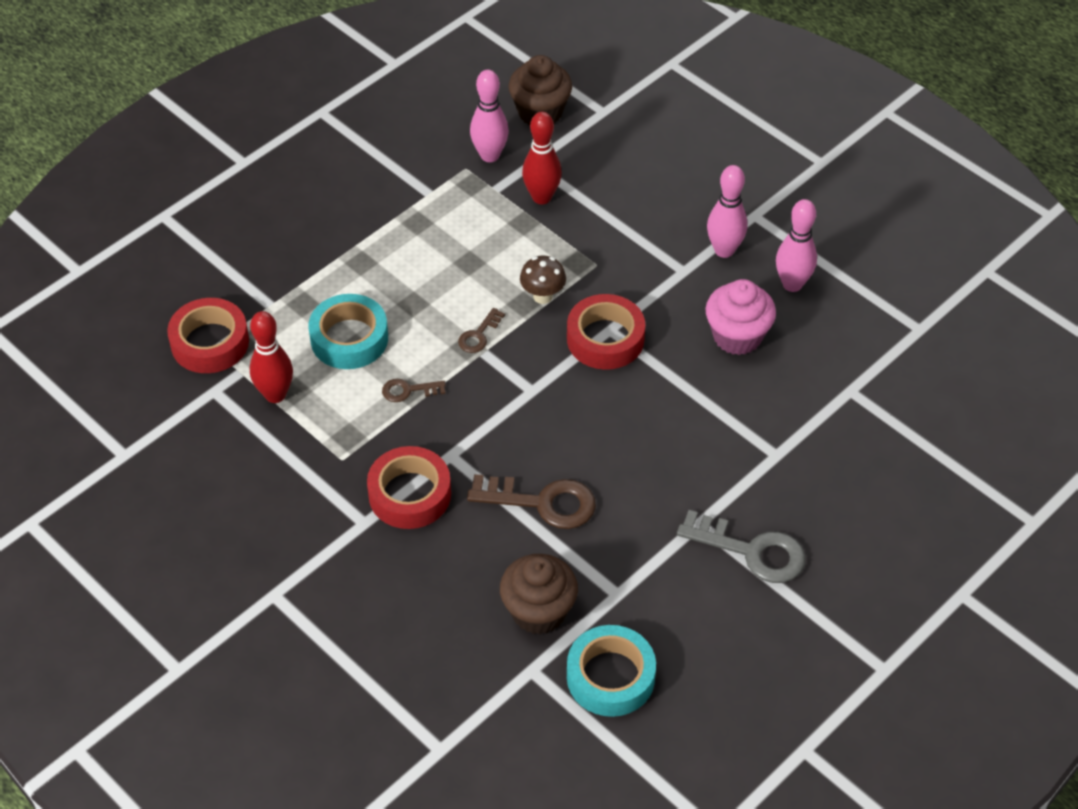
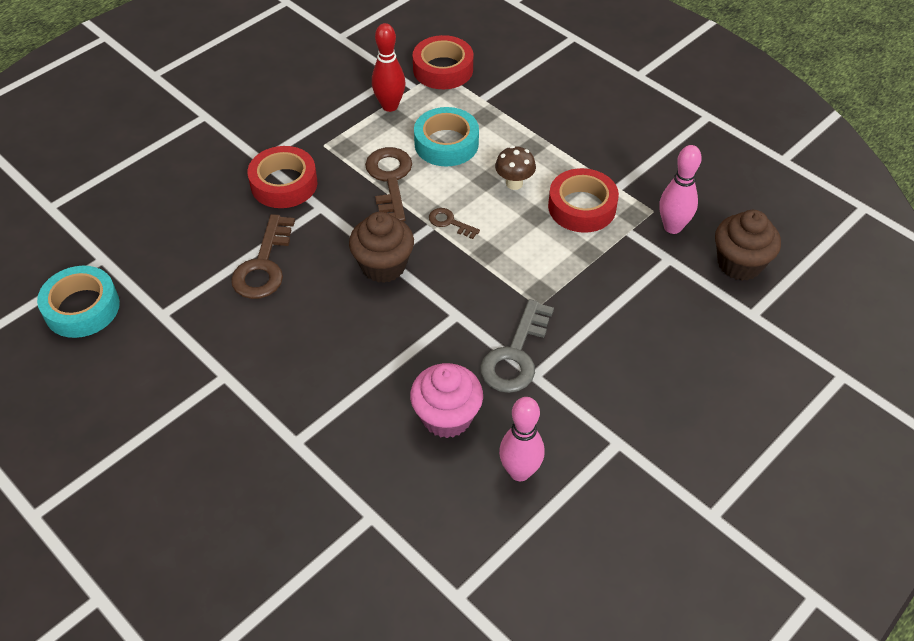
camera: 90 degrees right, 0 degrees up
(408, 390) = (390, 180): brown key -> brown key, size x1.93
(538, 611) = (156, 262): brown cupcake -> brown cupcake (383, 266)
(541, 197) = (622, 265): red bowling pin -> none
(542, 296) = (496, 265): brown mushroom -> brown mushroom (514, 183)
(605, 339) = (444, 310): red tape -> red tape (582, 207)
(724, 250) = (564, 411): pink bowling pin -> none
(751, 551) = (186, 414): grey key -> grey key (515, 355)

